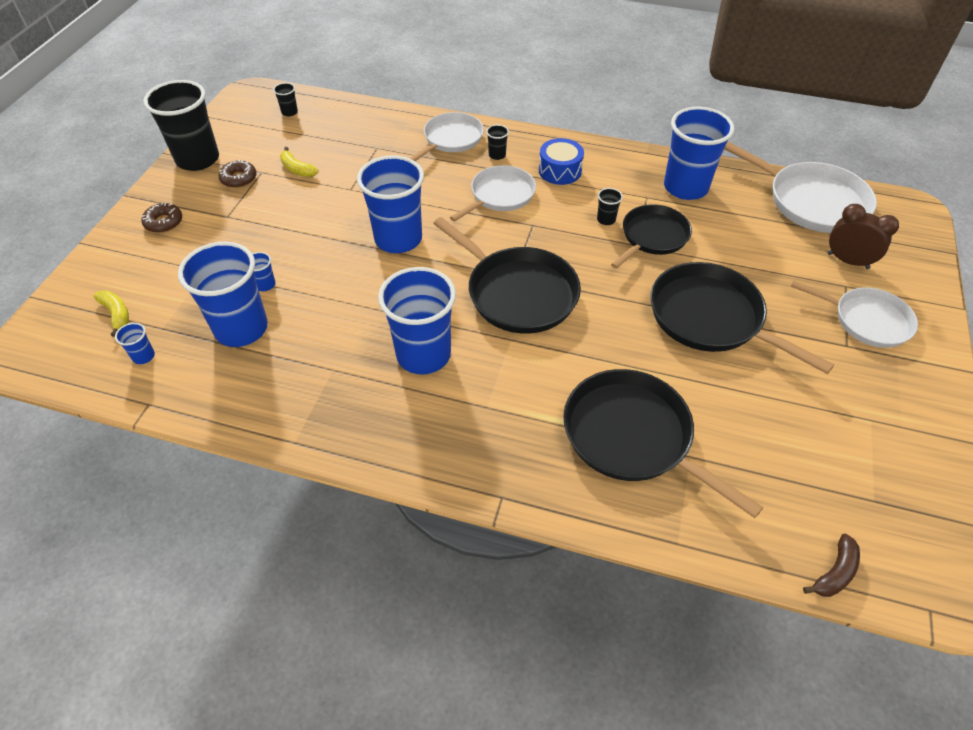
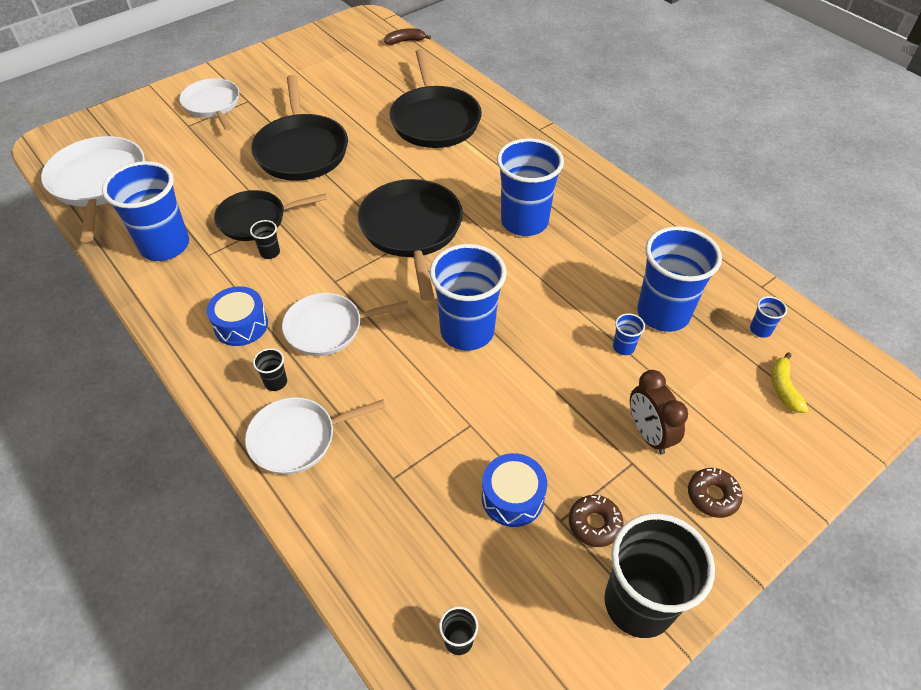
camera: 145 degrees left, 0 degrees up
(297, 169) = (512, 497): yellow banana -> blue drum
(847, 261) = (157, 136): brown clock -> brown clock (648, 434)

